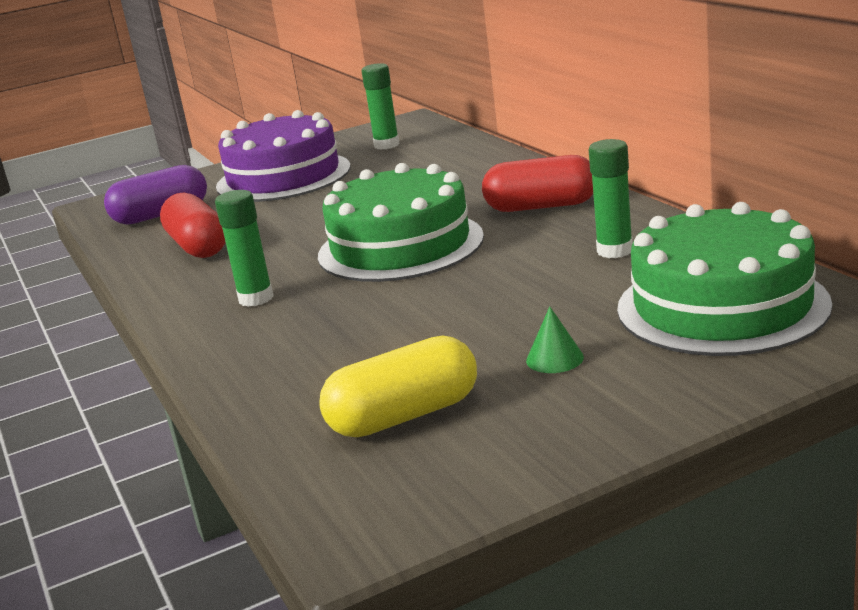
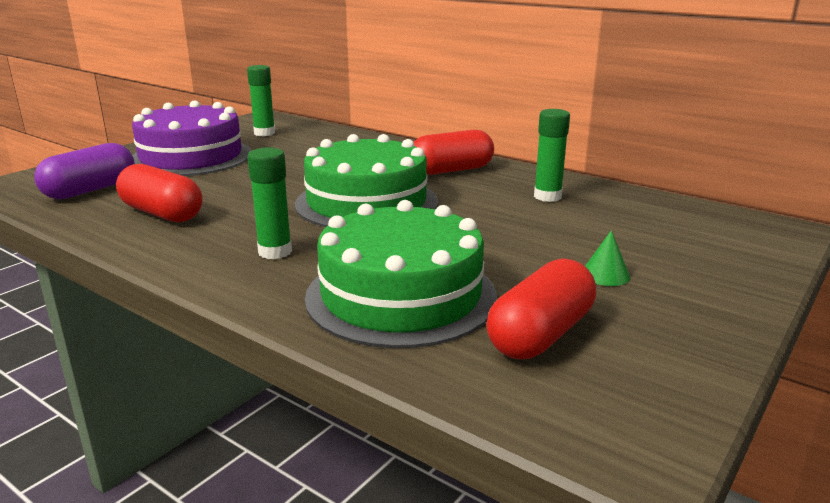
camera: 30 degrees left, 0 degrees up
(404, 416) = (540, 334): yellow capsule -> red capsule
(722, 306) = (674, 227): green cake -> green cake (401, 295)

